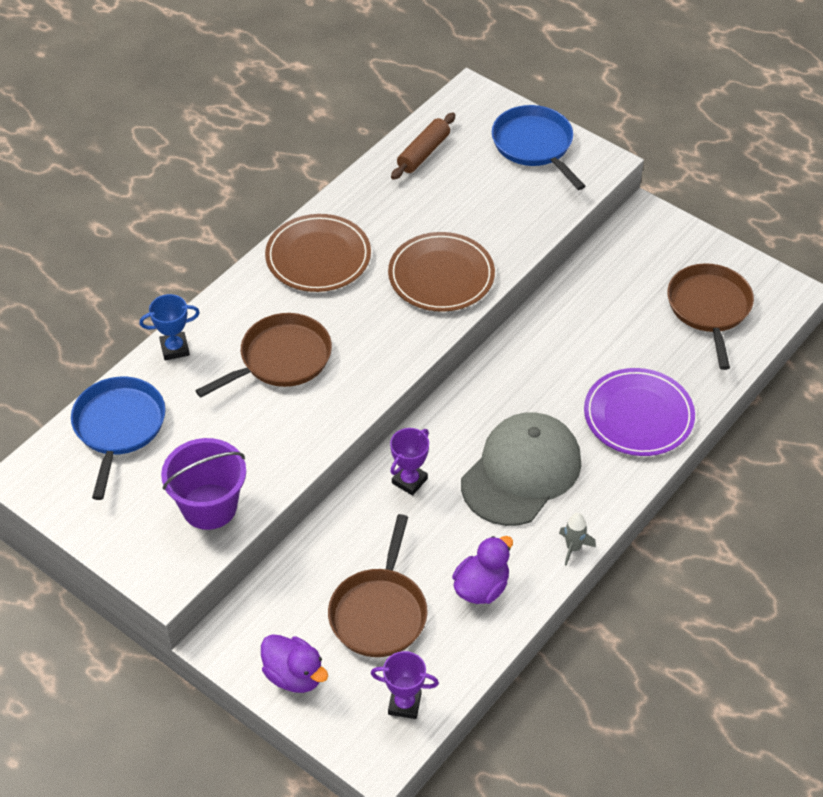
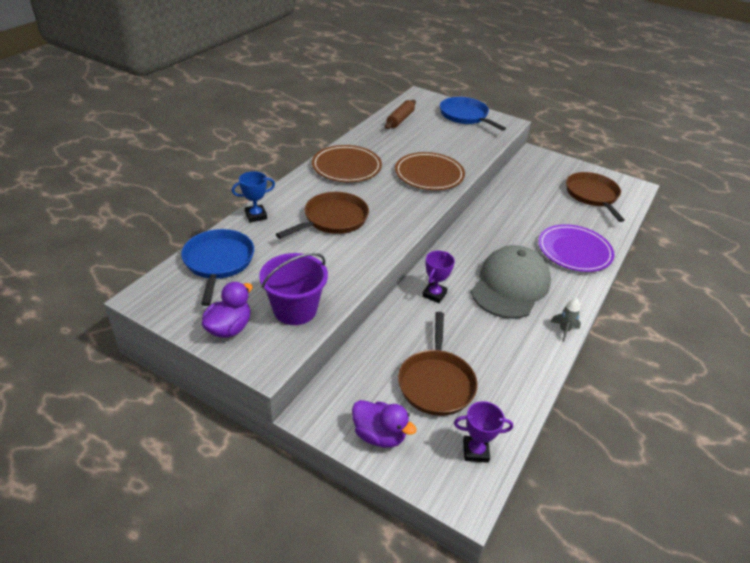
camera: 10 degrees left, 10 degrees down
(481, 588) = (508, 360): purple duck -> purple duck (229, 328)

